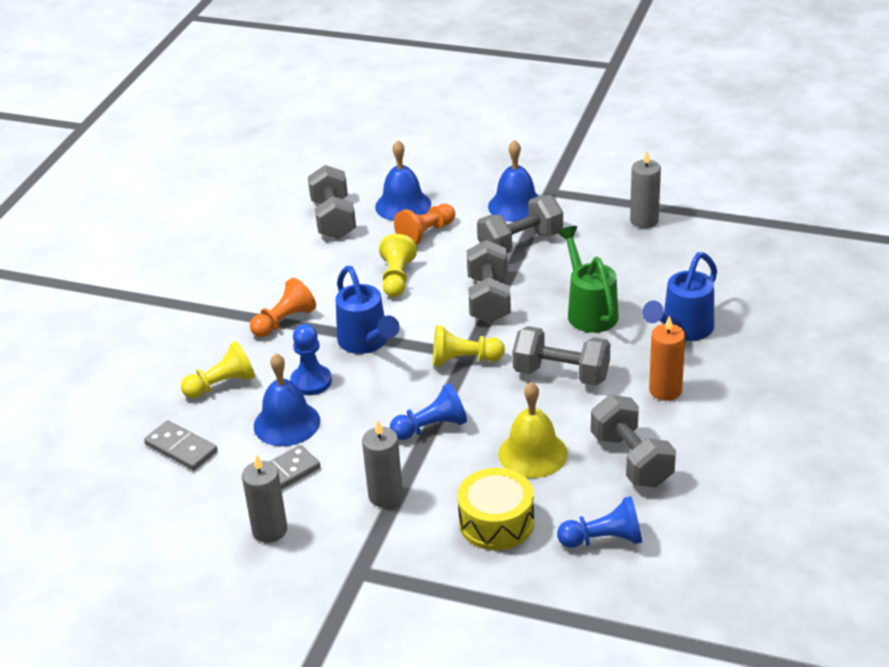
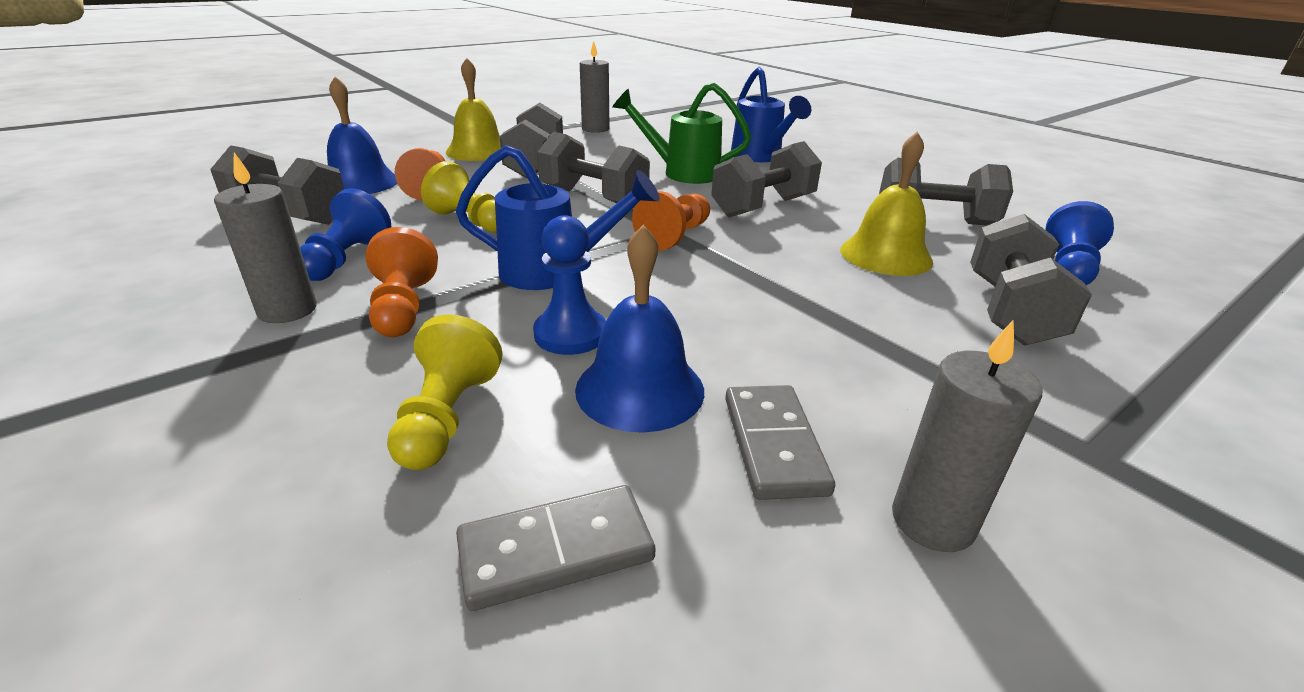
camera: 60 degrees left, 5 degrees down
(385, 496) = (903, 366): grey candle -> grey candle (287, 310)
(431, 427) = (779, 289): blue pawn -> blue pawn (346, 259)
(464, 360) = (675, 236): yellow pawn -> orange pawn
(496, 522) = (1009, 311): yellow drum -> grey dumbbell
(516, 205) = (478, 151): blue bell -> yellow bell
(665, 390) = (838, 183): orange candle -> none

